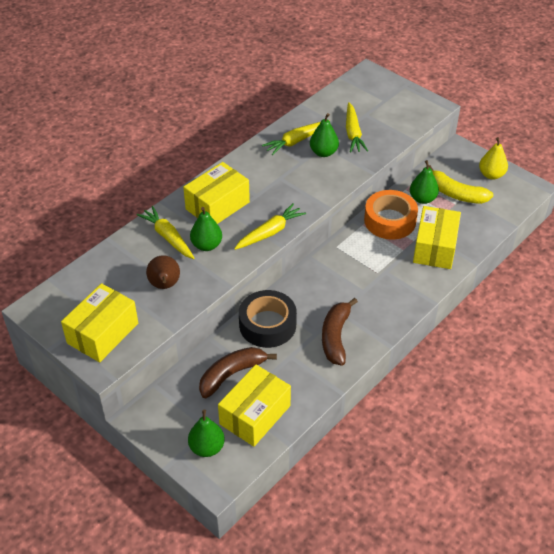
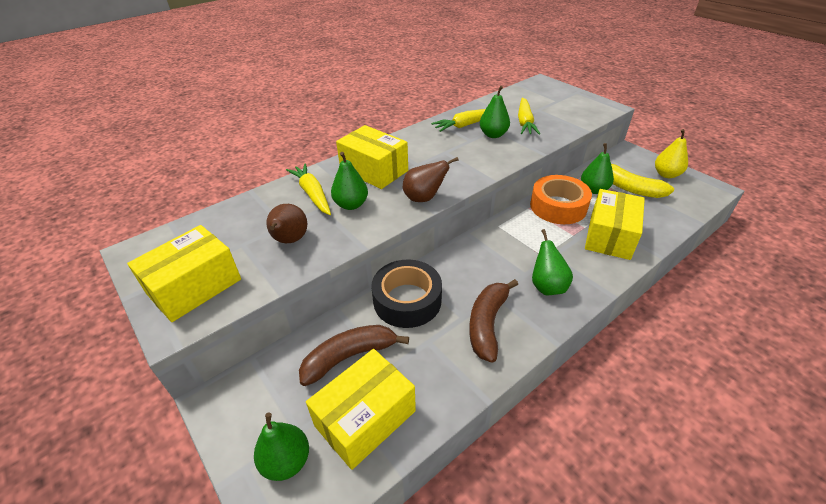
camera: 10 degrees right, 5 degrees down
(217, 205) = (374, 170): yellow box -> yellow box turned 75 degrees clockwise
(270, 232) = (424, 198): yellow carrot -> brown pear
(381, 300) = (547, 286): none -> green pear

